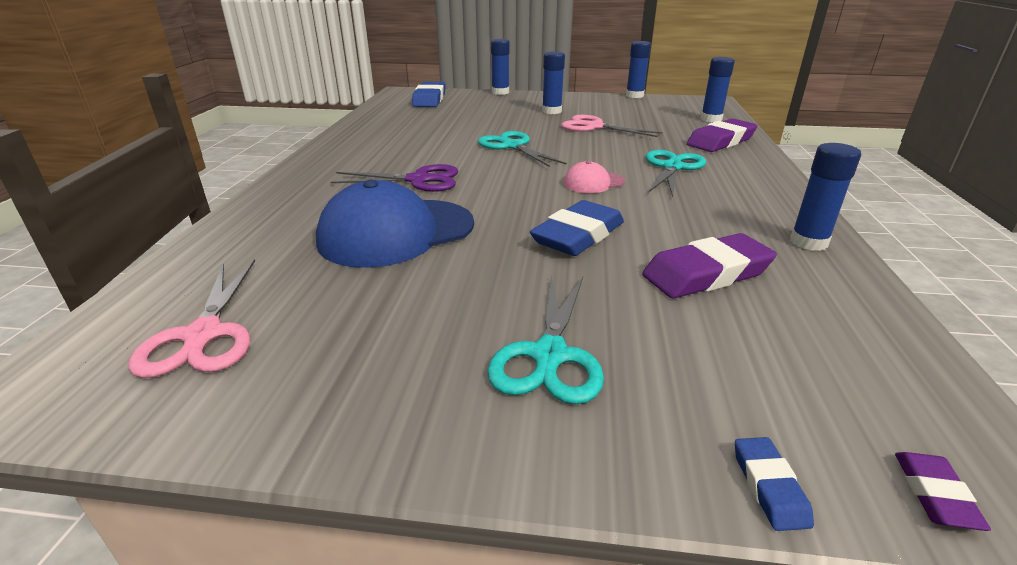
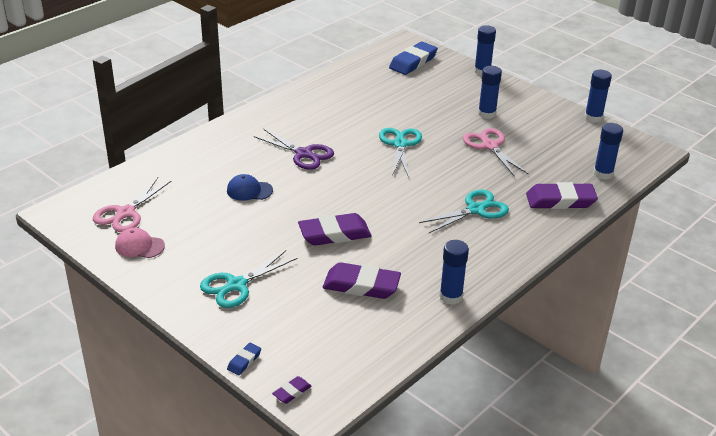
camera: 35 degrees right, 5 degrees up
(396, 232) = (249, 190): blue cap -> blue cap, size x0.48
(578, 235) = (334, 234): blue eraser -> purple eraser
(593, 183) = (402, 200): pink cap -> pink cap (139, 246)

